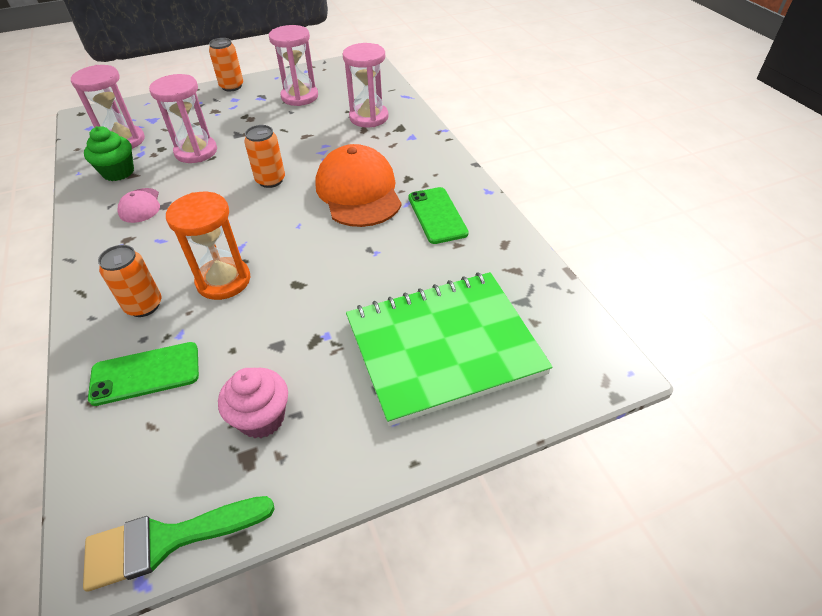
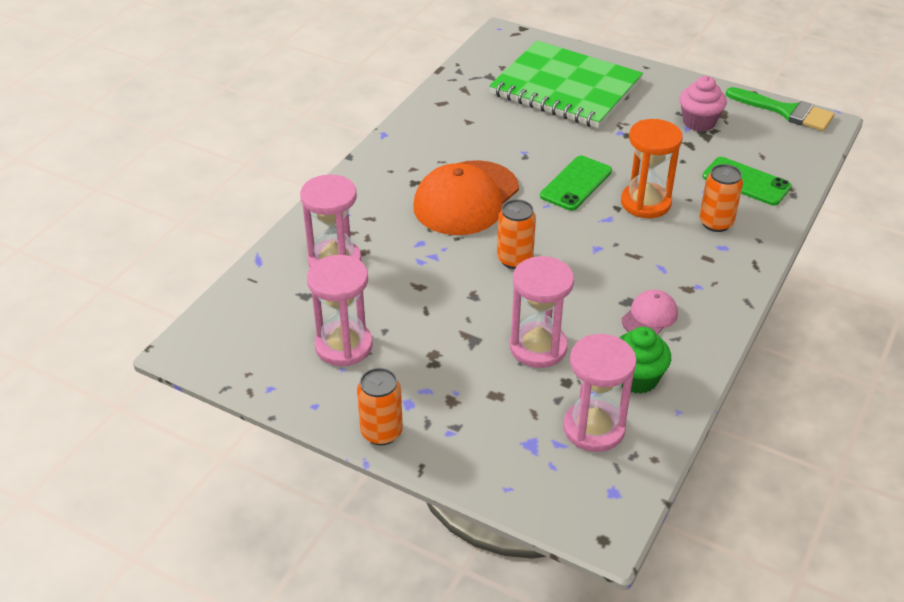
camera: 130 degrees left, 5 degrees down
(437, 215) = (446, 144): green phone -> green phone (576, 183)

